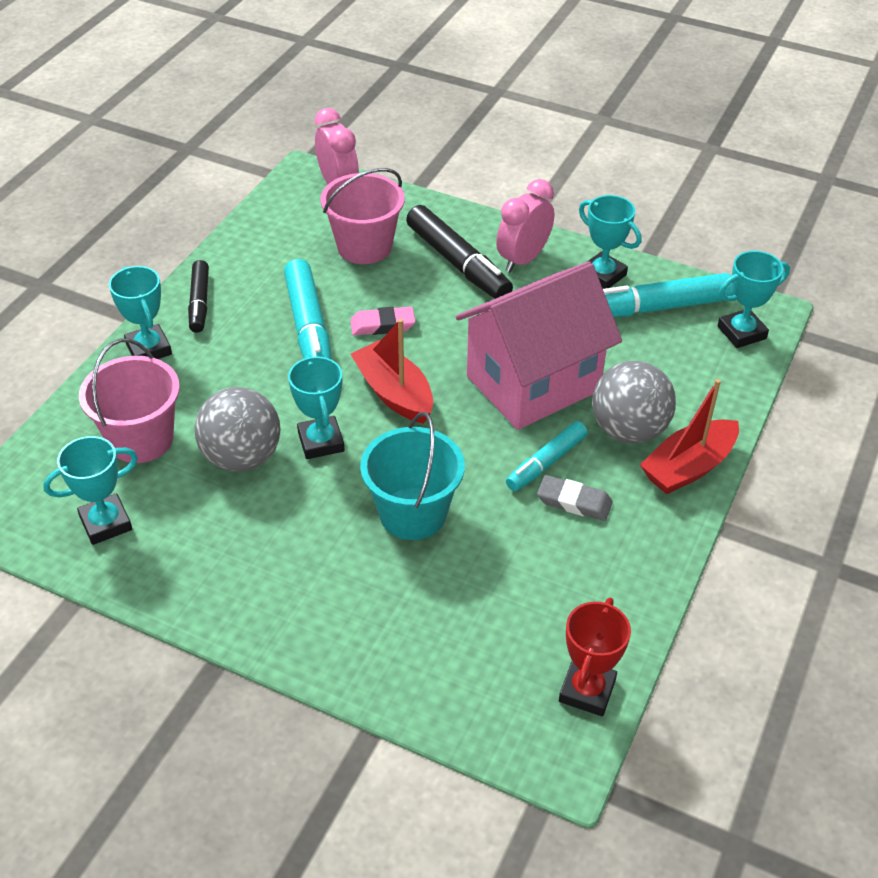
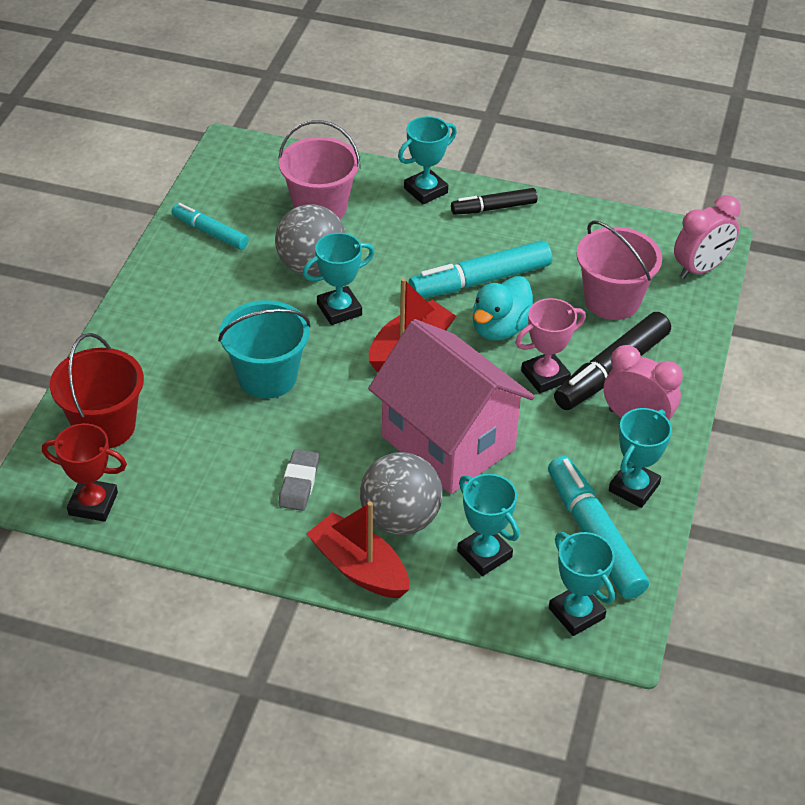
camera: 80 degrees right, 0 degrees up
(106, 523) = (230, 207): turquoise trophy -> turquoise trophy (484, 554)
(382, 325) = (500, 328): pink eraser -> turquoise duck
(456, 305) = (545, 376): none -> pink trophy
(464, 674) = (105, 426): none -> red bucket
(546, 463) = (344, 460): turquoise marker -> turquoise marker (210, 232)

